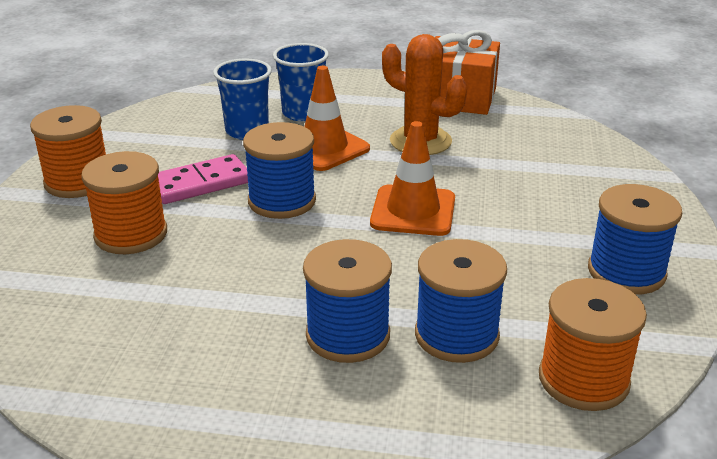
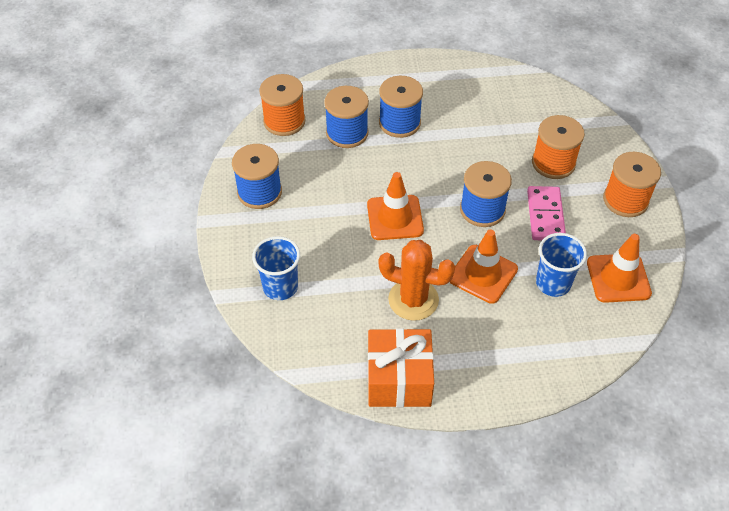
camera: 165 degrees right, 20 degrees up
(169, 125) = (618, 278): none -> orange traffic cone
(200, 183) = (545, 215): pink domino -> pink domino turned 45 degrees counterclockwise
(303, 113) = (524, 320): blue cup -> blue cup (280, 287)

